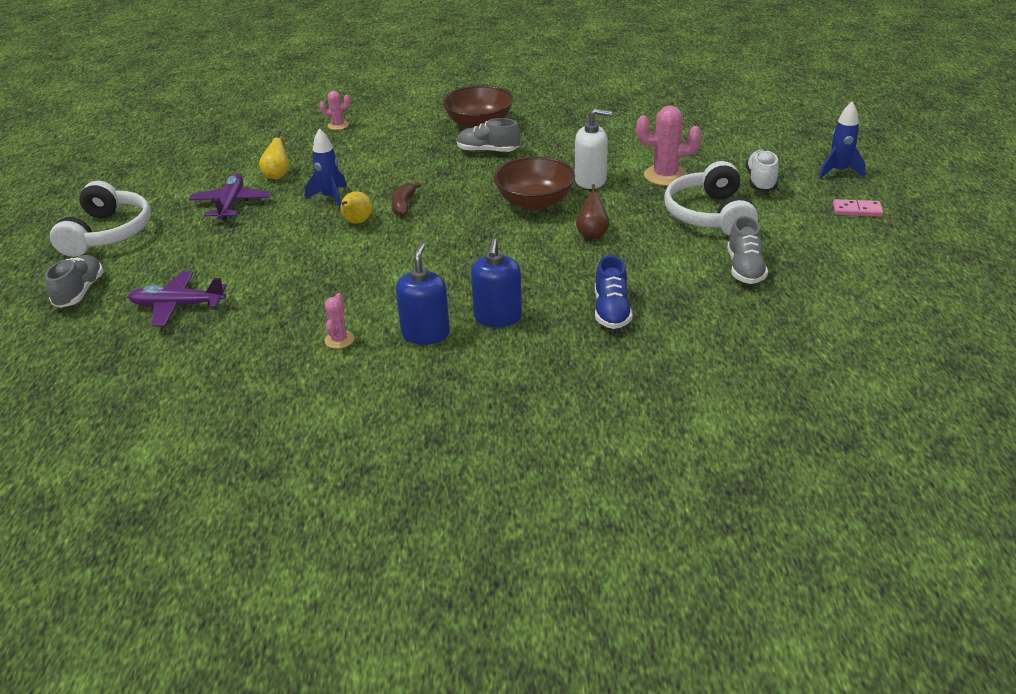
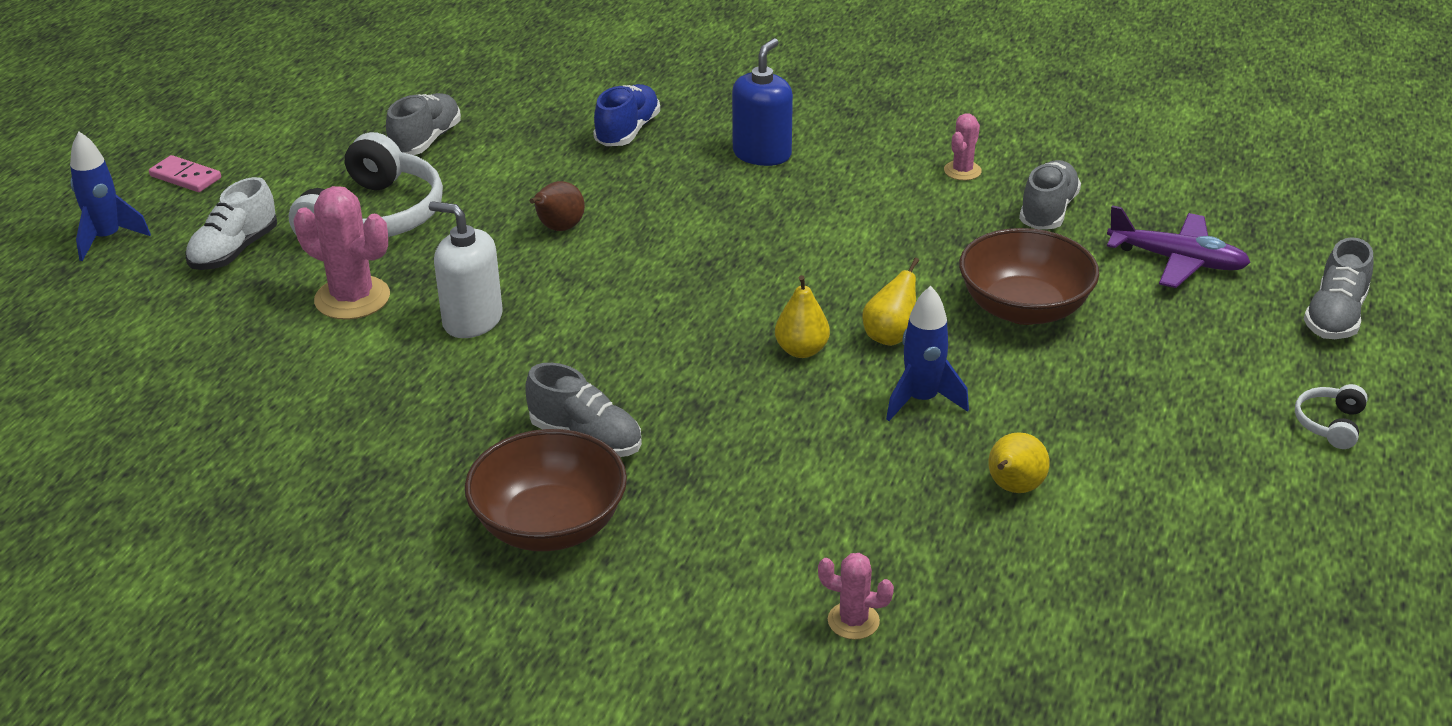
camera: 160 degrees left, 0 degrees up
(107, 233) = (1330, 424): white headphones -> white headphones, size x0.44
(231, 204) = (1106, 435): purple plane -> none
(269, 321) = (1048, 211): none -> grey shoe
(404, 205) = (801, 350): brown banana -> yellow pear
(425, 333) = (856, 155): blue soap dispenser -> none
(534, 202) = (593, 302): brown bowl -> brown bowl (1024, 308)

